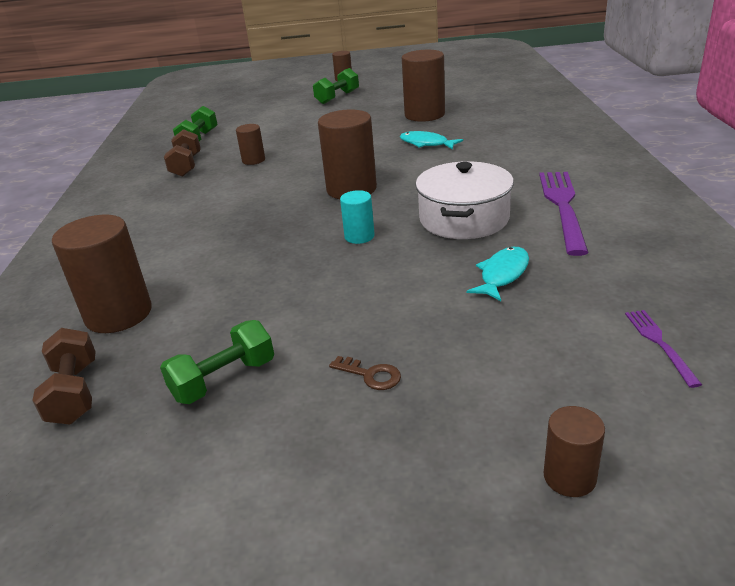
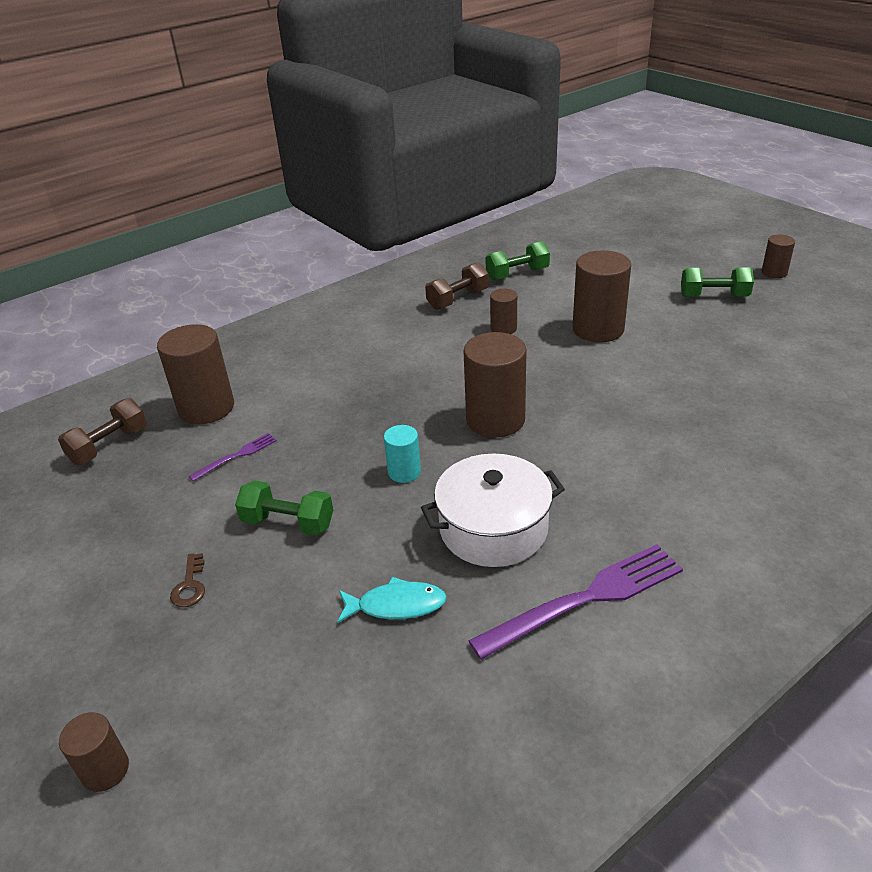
camera: 55 degrees right, 5 degrees up
(224, 380) = (151, 507): green dumbbell -> green dumbbell (288, 523)
(424, 115) = (737, 381): brown cylinder -> brown cylinder (598, 329)
(426, 144) = (655, 419): turquoise fish -> none
(659, 343) = (333, 782): purple fork -> purple fork (237, 456)

